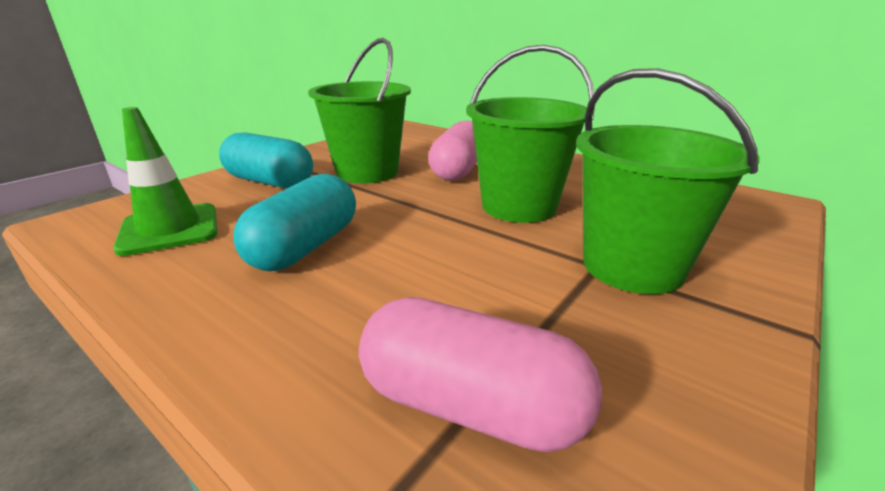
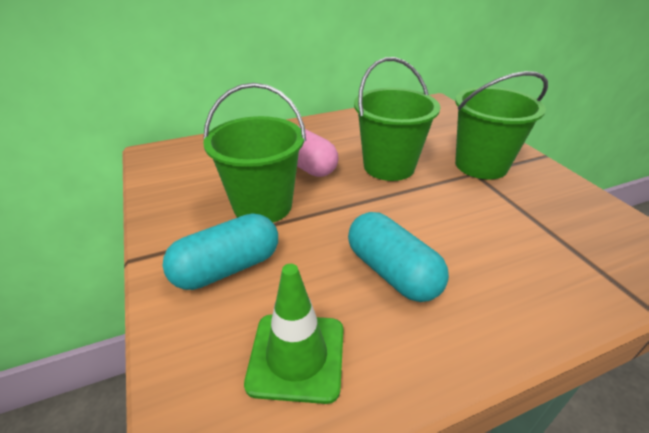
camera: 60 degrees left, 10 degrees up
(471, 406) = (578, 252): pink capsule -> none

